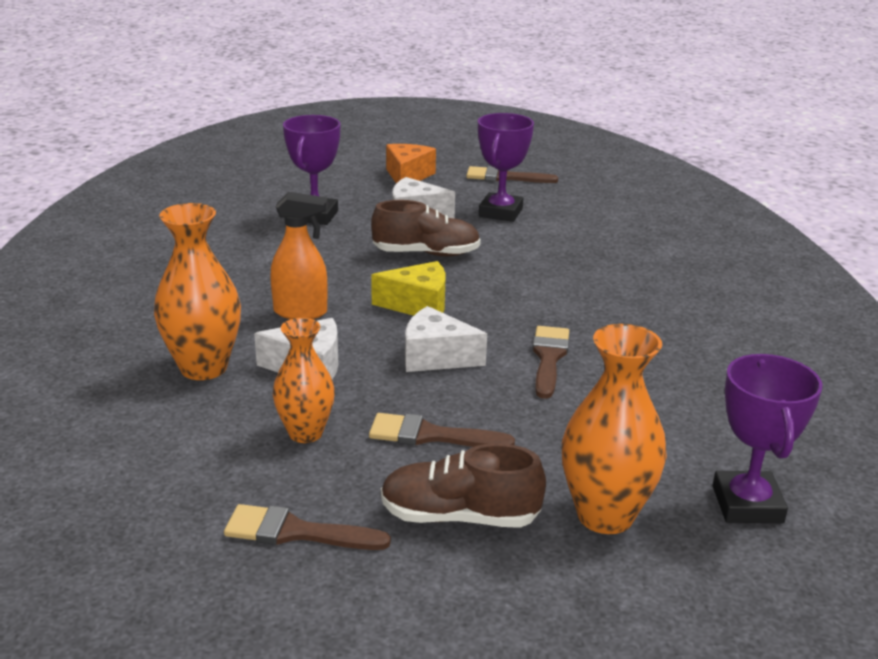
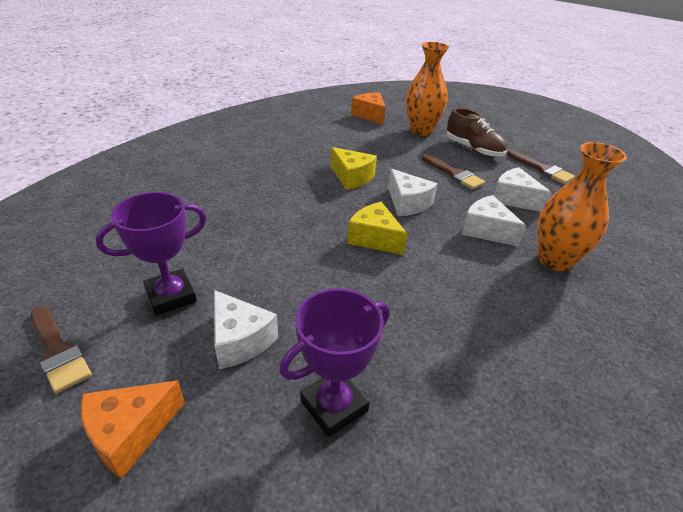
camera: 140 degrees left, 10 degrees up
(301, 312) = (459, 273): orange spray bottle -> none
(305, 433) = (513, 199): orange vase -> white cheese
(426, 254) = (305, 281): brown shoe -> none
(549, 358) = (352, 177): brown brush -> yellow cheese
(747, 504) = (370, 115): purple trophy -> orange cheese

